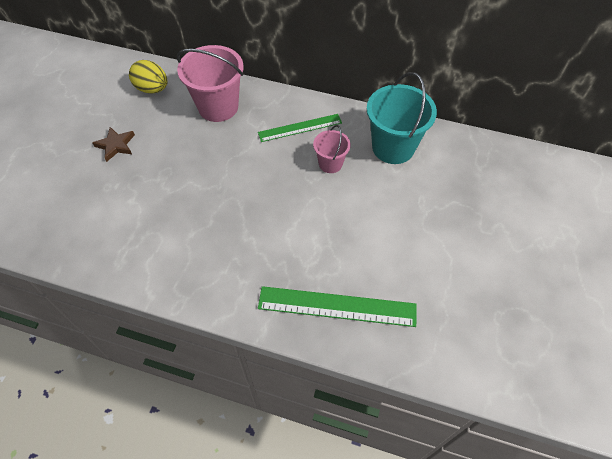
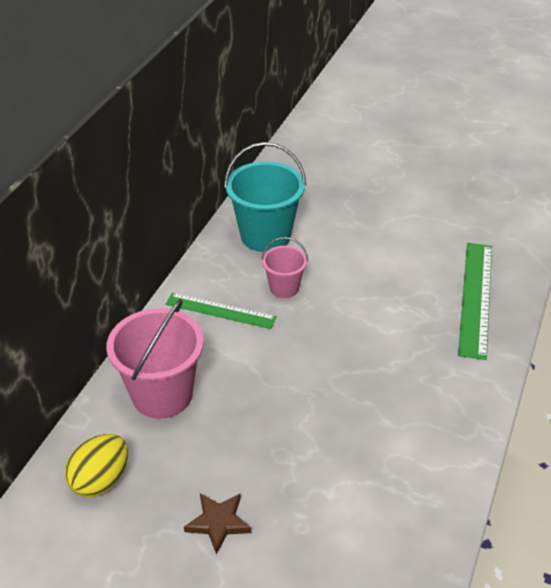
camera: 85 degrees left, 15 degrees down
(300, 128) = (220, 311): green ruler -> green ruler turned 60 degrees counterclockwise

